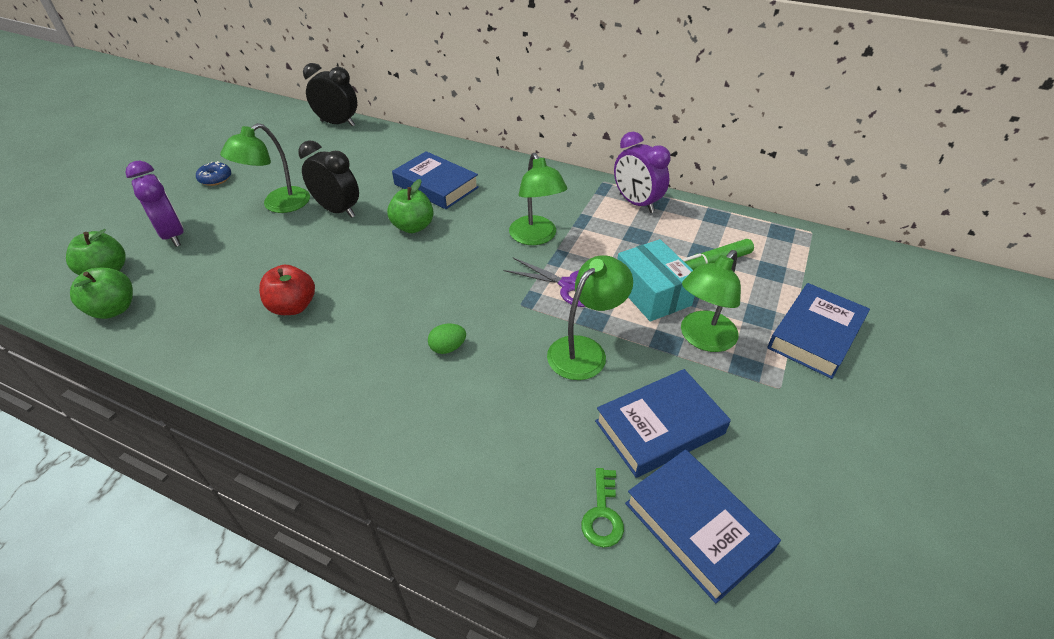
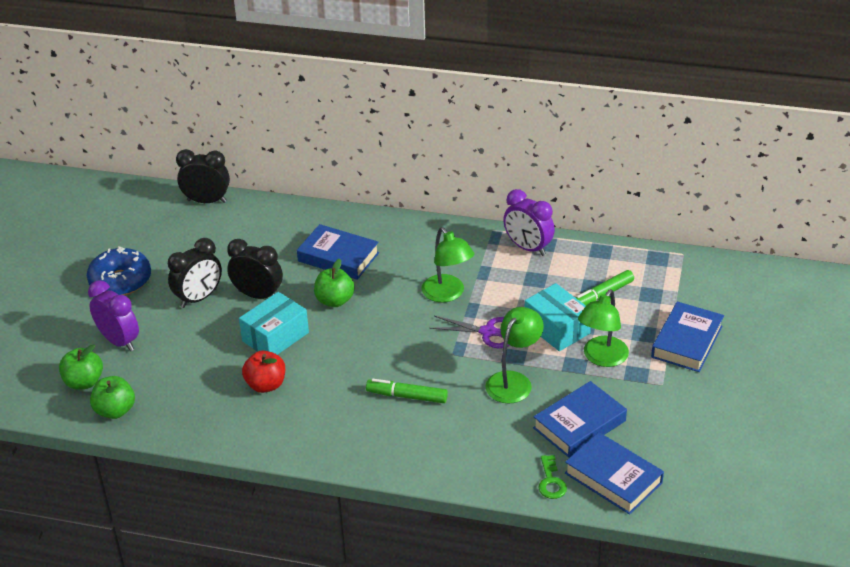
camera: 10 degrees left, 5 degrees down
(215, 179) = (120, 281): blue donut -> blue donut, size x1.97
(278, 205) = (199, 298): green lamp -> black clock
(333, 255) = (275, 337): none -> turquoise box
(448, 348) = (407, 396): green egg -> green marker

